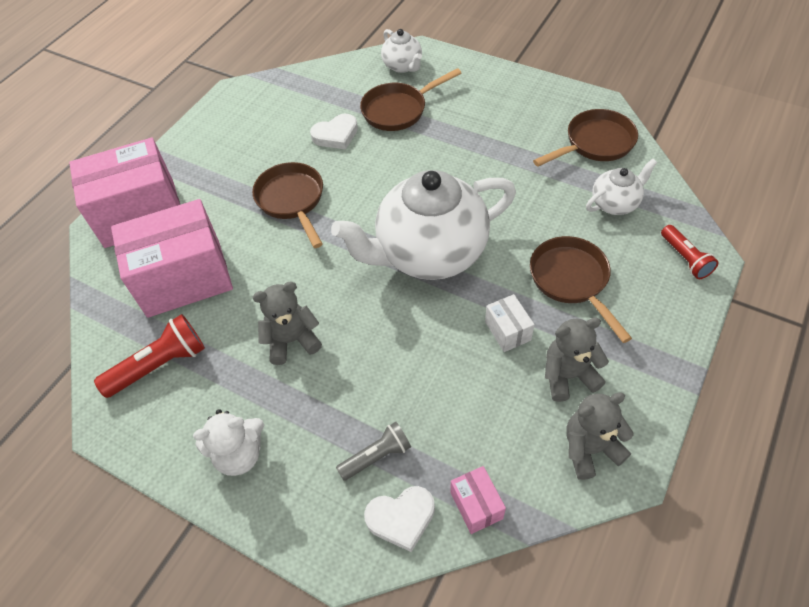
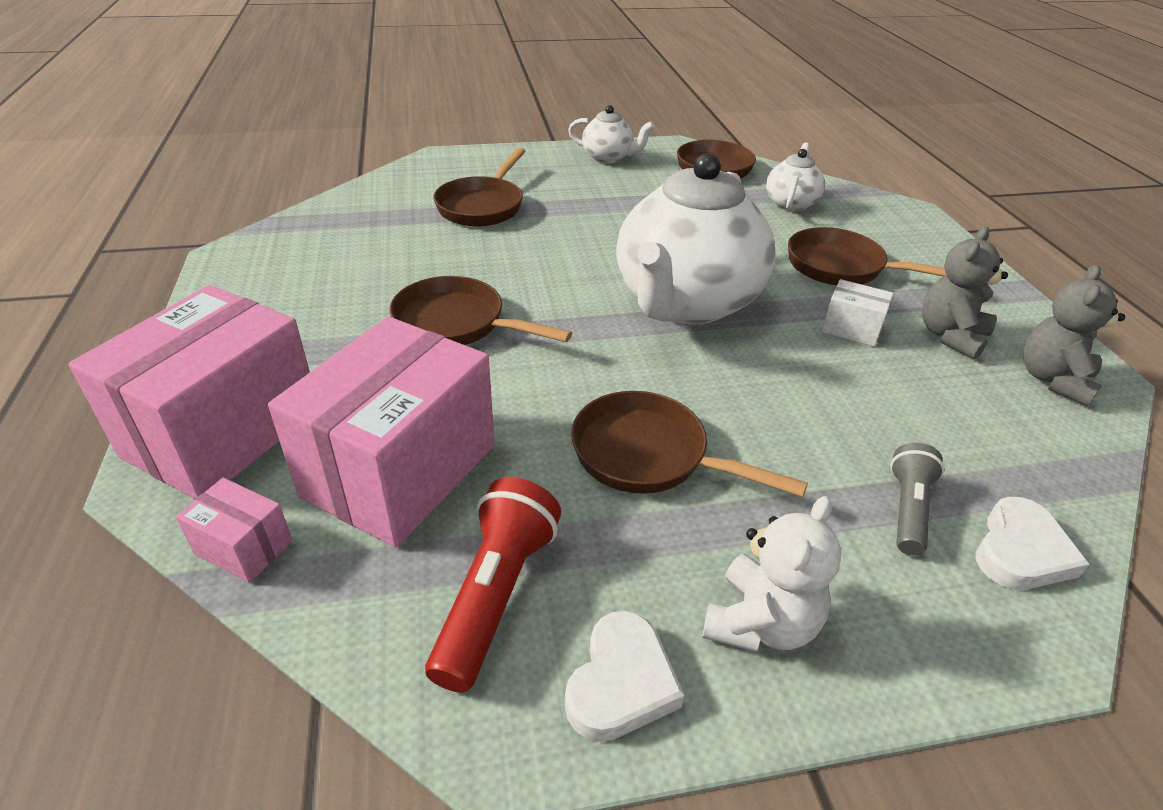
camera: 45 degrees left, 15 degrees down
(292, 340) = (649, 456): grey teddy bear -> brown pan
(336, 135) = (434, 248): white heart -> white heart (621, 682)
(403, 66) = (438, 172): white teapot -> white teapot (608, 158)
(476, 505) = (1055, 487): pink box -> pink box (244, 547)
(685, 258) = (897, 217): red flashlight -> none

